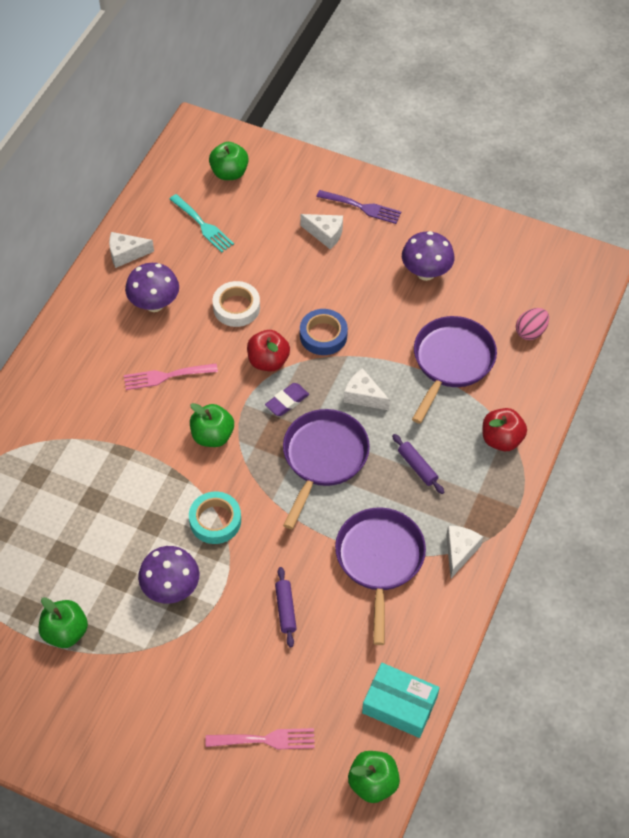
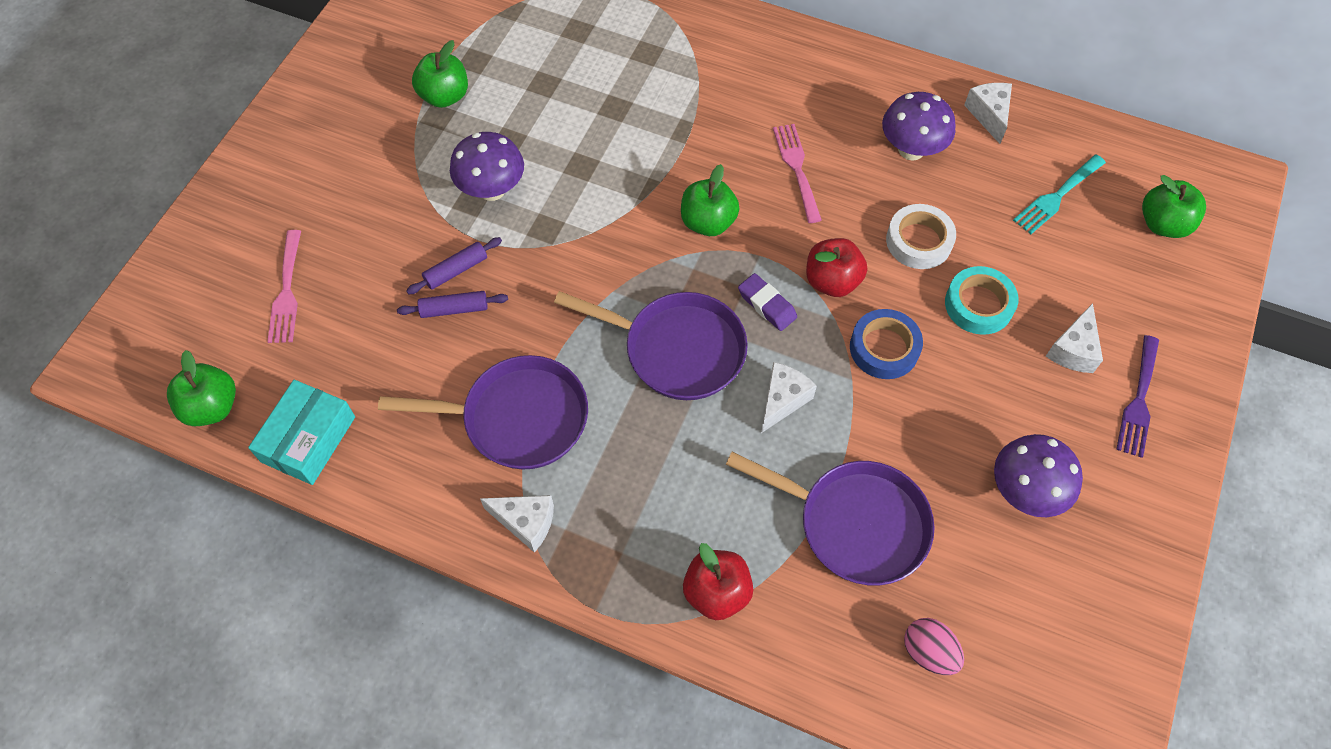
camera: 90 degrees right, 5 degrees up
(215, 520) = (583, 230): turquoise tape -> turquoise tape (978, 304)
(417, 467) = (665, 470): purple rolling pin -> purple rolling pin (456, 270)

